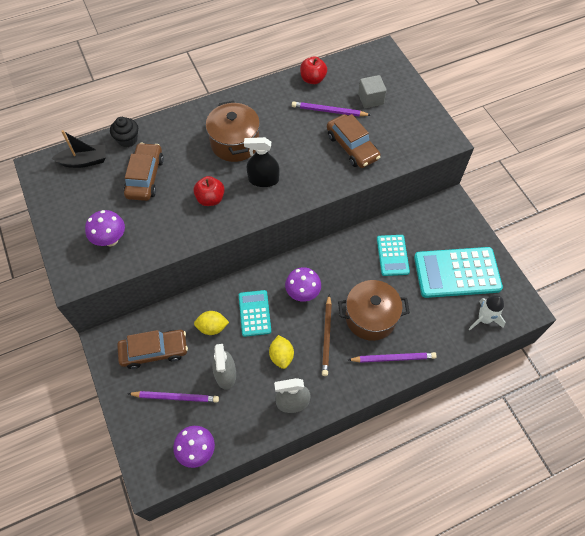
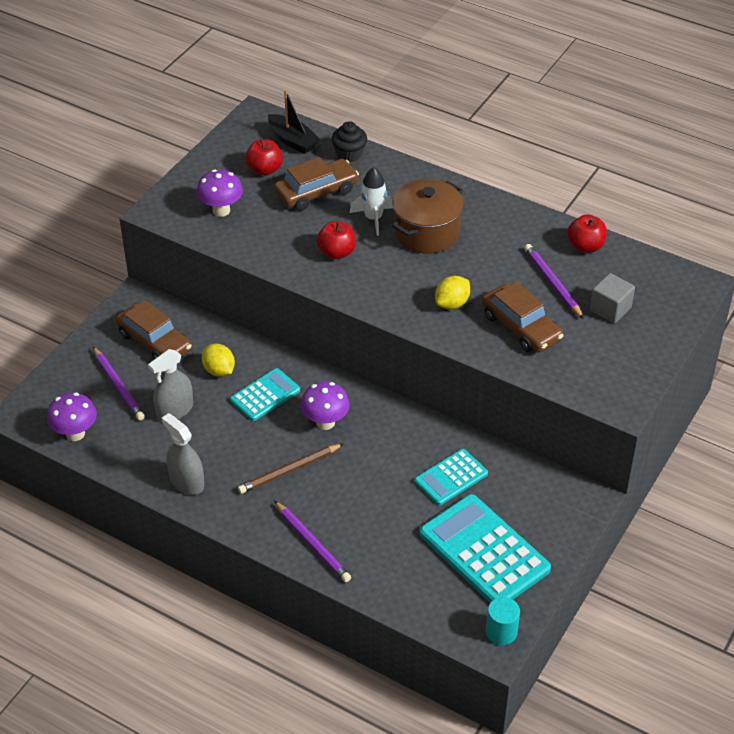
camera: 55 degrees right, 15 degrees down
(96, 192) = (264, 170): none -> red apple
(263, 179) = (401, 279): black spray bottle -> none
(281, 356) = (233, 444): yellow lemon -> yellow lemon (452, 304)
(352, 147) = (521, 327): brown car -> brown car turned 60 degrees counterclockwise
(370, 317) = (347, 498): brown pot -> none
(484, 319) = (441, 608): white rocket -> white rocket (373, 218)
(518, 300) = (501, 632): none -> turquoise cylinder

